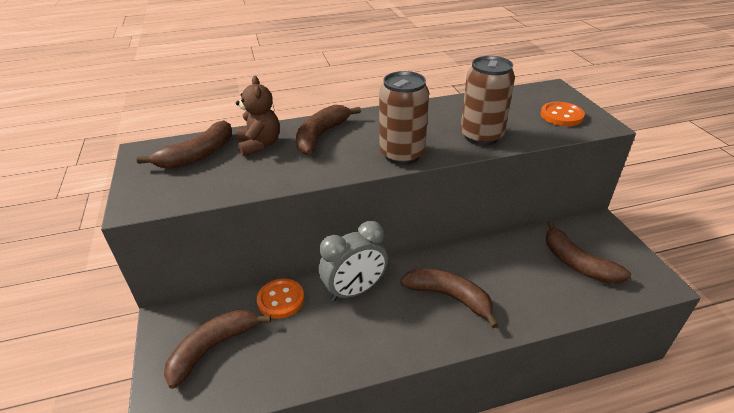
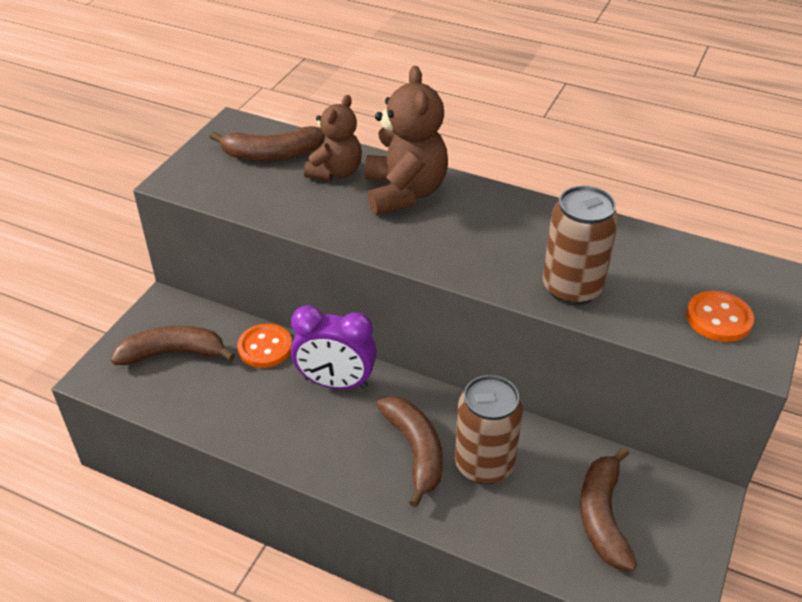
camera: 40 degrees right, 5 degrees up
(321, 135) = (404, 193): brown banana -> brown teddy bear
(355, 290) = (336, 383): grey clock -> purple clock
(402, 155) = (454, 260): brown can -> brown can (484, 464)

